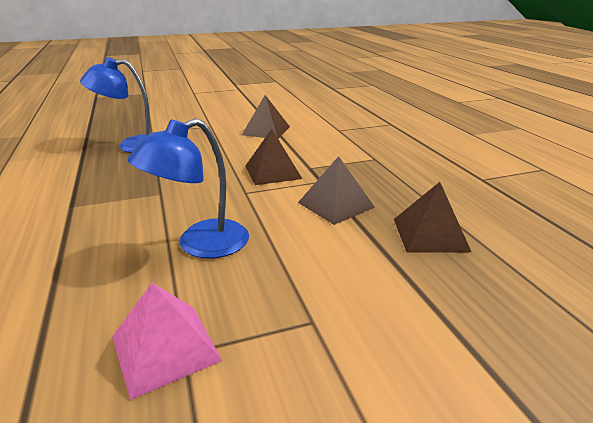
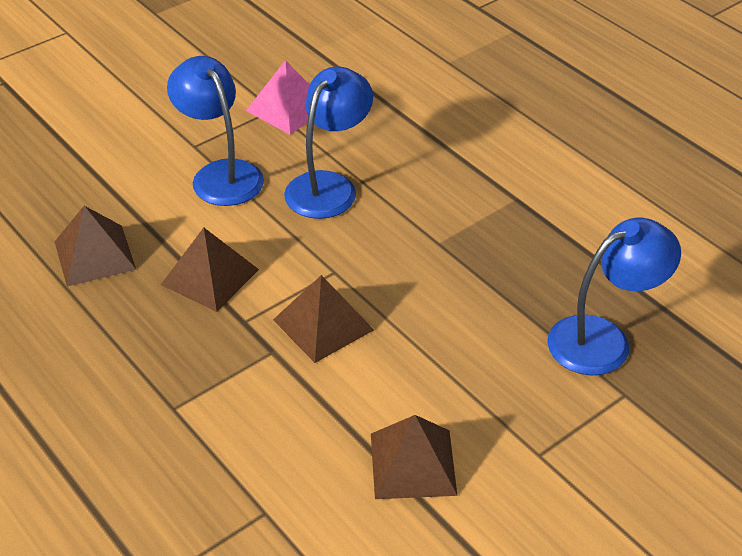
camera: 160 degrees right, 15 degrees up
(295, 278) = (220, 174): none -> blue lamp

